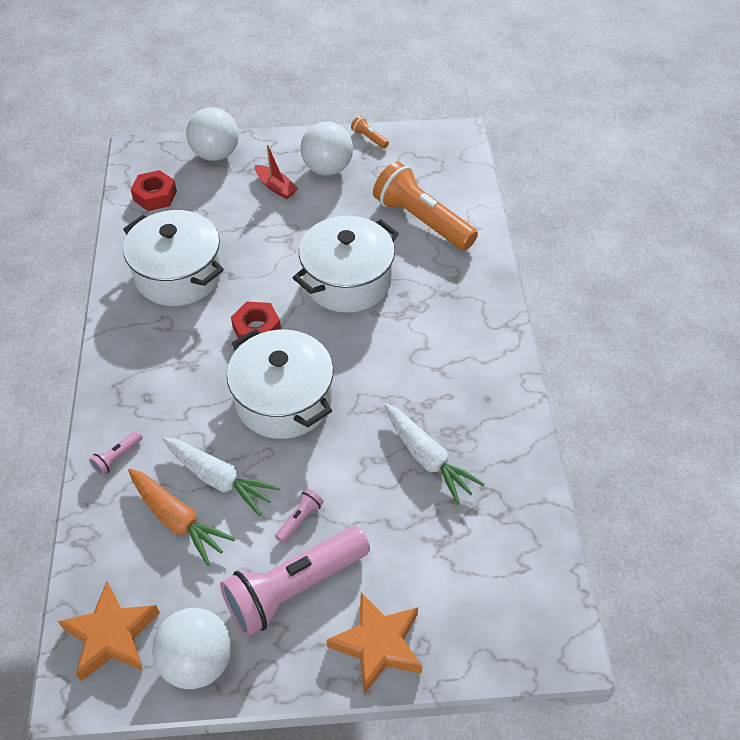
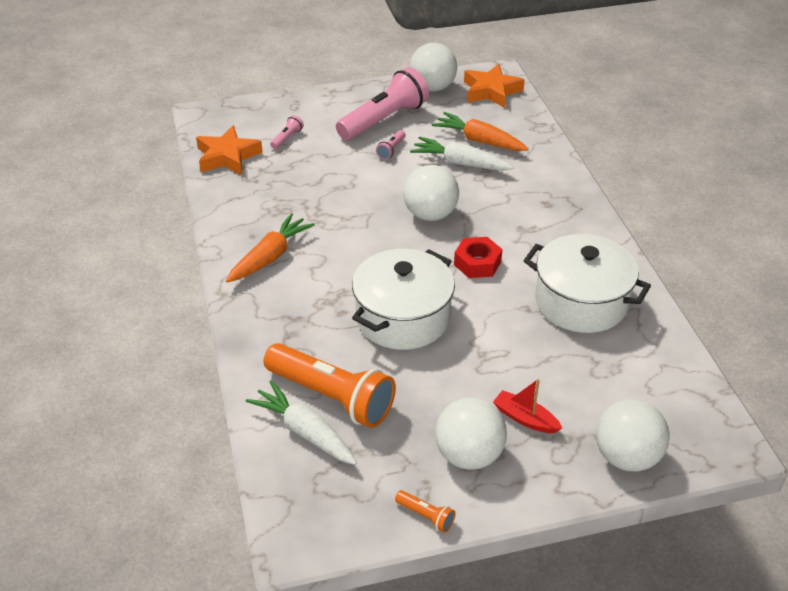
camera: 170 degrees right, 10 degrees down
(117, 457) = (545, 166): pink flashlight -> pink flashlight (287, 138)
(155, 196) = (665, 386): red nut -> none
(283, 400) = (430, 214): white pot -> white ball
(378, 645) = (322, 104): orange star -> orange star (227, 156)
(427, 458) = (301, 192): white carrot -> white carrot (305, 431)
(468, 366) = (270, 257): none -> orange carrot

